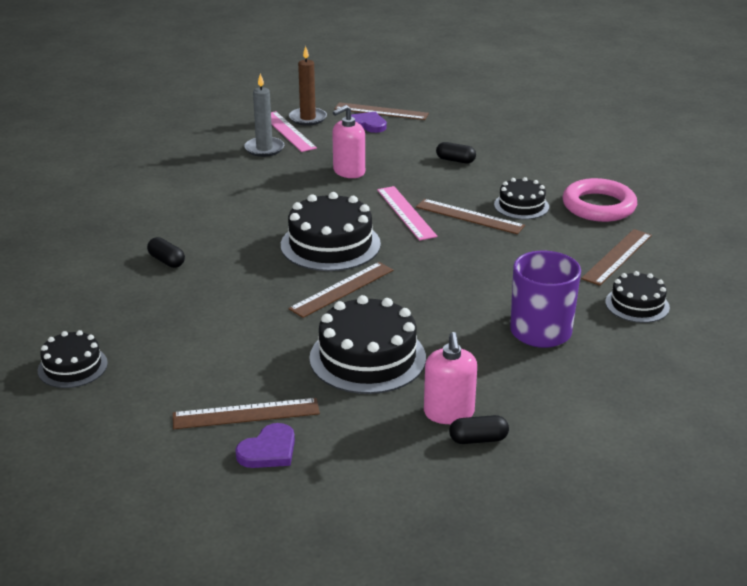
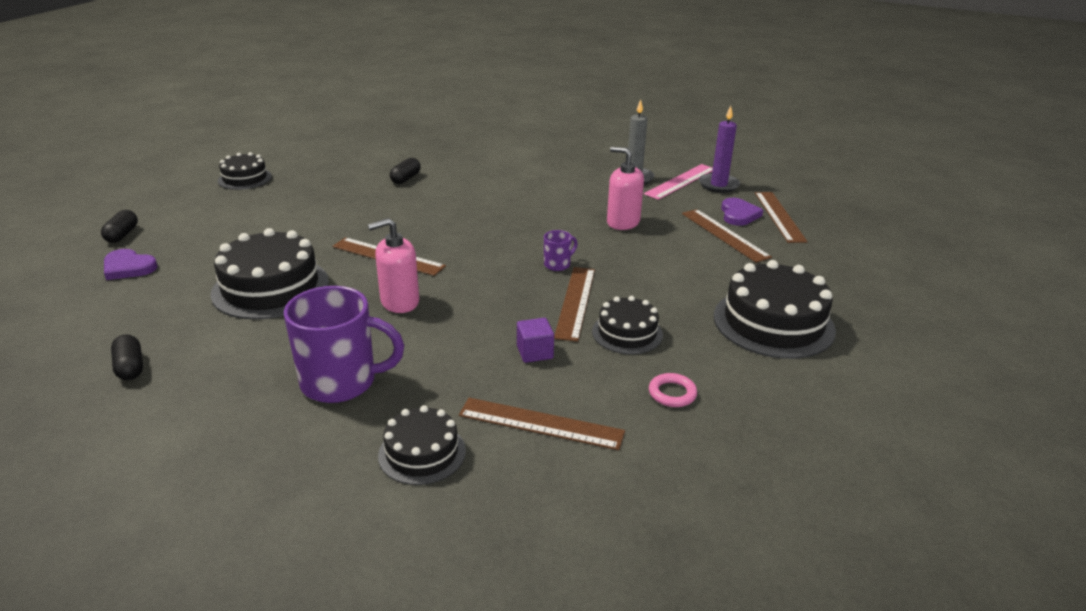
camera: 70 degrees right, 0 degrees up
(246, 413) = (181, 249): brown ruler -> brown ruler (724, 235)
(308, 118) = (718, 185): brown candle -> purple candle
(330, 244) = (468, 237): black cake -> black cake (773, 323)
(406, 213) = (558, 264): pink ruler -> purple mug
(449, 413) = (177, 344): pink soap dispenser -> pink soap dispenser (399, 302)
(455, 160) = (705, 275): black capsule -> black capsule (122, 235)
(532, 244) = (534, 352): none -> purple cube
(598, 206) = (672, 393): pink ring -> pink ring, size x0.46

